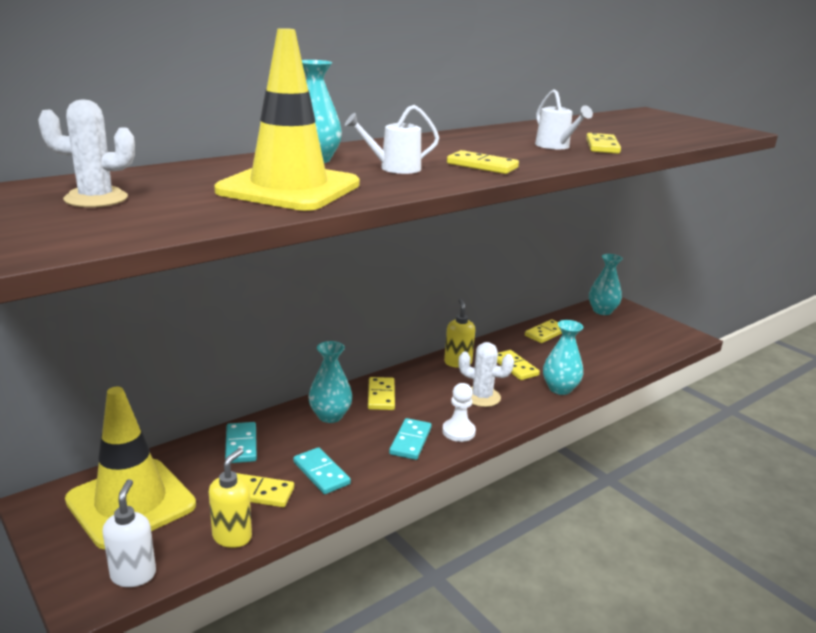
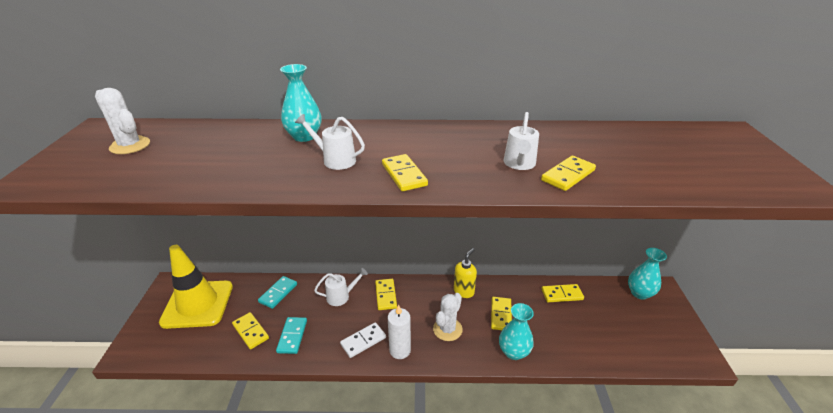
camera: 40 degrees right, 10 degrees up
(133, 574) = (153, 350): white soap dispenser -> none
(232, 536) = (210, 353): yellow soap dispenser -> none
(289, 188) = (232, 164): yellow traffic cone -> none
(330, 416) = (341, 296): turquoise vase -> white watering can
(381, 396) = (385, 295): yellow domino -> yellow domino turned 45 degrees counterclockwise
(410, 441) = (363, 341): turquoise domino -> white domino
(458, 431) = (400, 350): white pawn -> white candle
(481, 397) = (447, 329): white cactus -> white cactus turned 60 degrees clockwise

